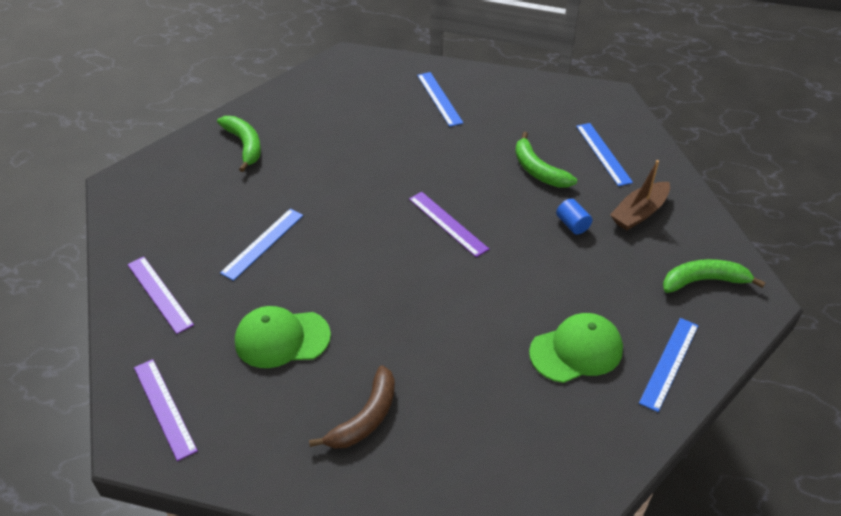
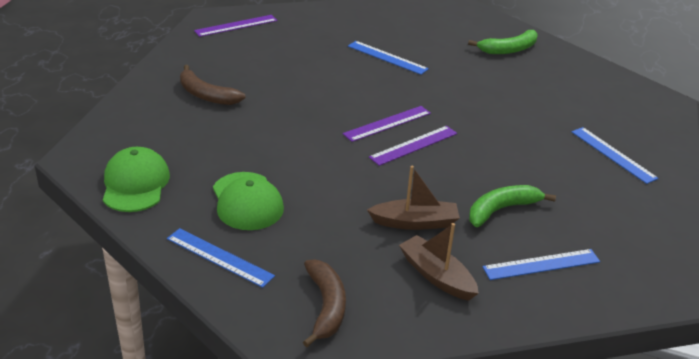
camera: 90 degrees right, 10 degrees down
(160, 294) = (336, 21): purple ruler -> purple ruler (387, 123)
(282, 338) = (287, 64): green cap -> green cap (135, 184)
(439, 98) = (613, 154): blue ruler -> blue ruler turned 75 degrees clockwise
(572, 224) = (415, 222): blue cylinder -> brown boat
(704, 281) = (326, 307): green banana -> brown banana

